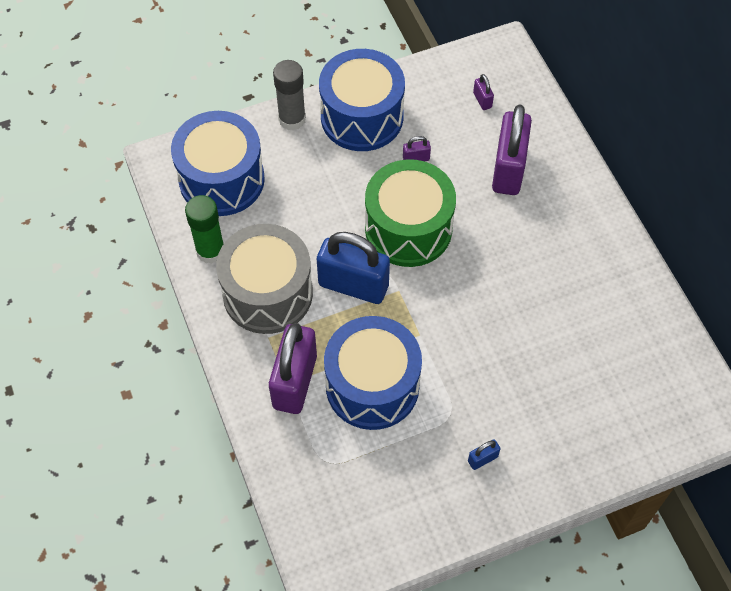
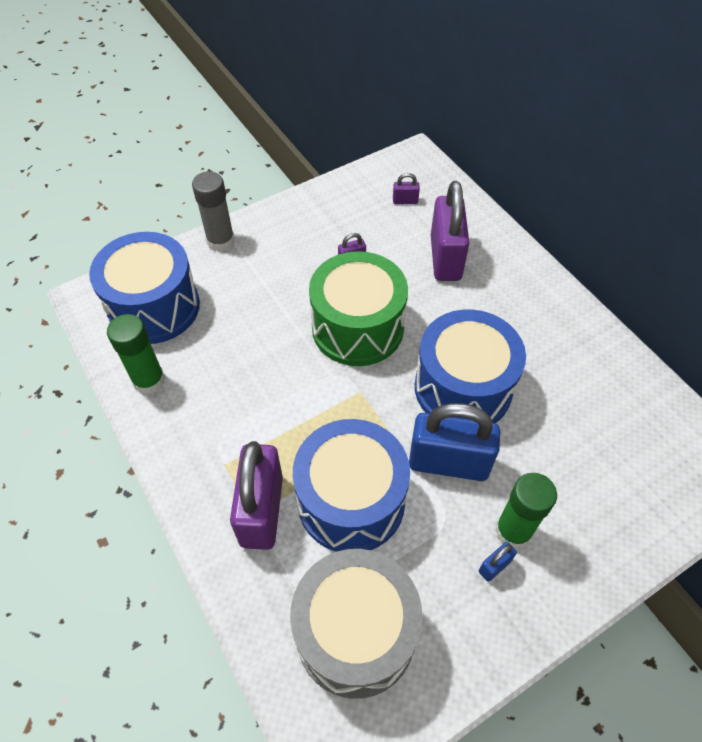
camera: 10 degrees left, 5 degrees down
(267, 293) = (217, 416): grey drum -> grey drum (355, 633)
(353, 285) = (310, 393): blue padlock -> blue padlock (448, 462)
(362, 117) = (290, 230): blue drum -> blue drum (463, 388)
(482, 100) = (405, 201): purple padlock -> purple padlock turned 60 degrees counterclockwise
(506, 433) = (513, 531): none -> green glue stick

